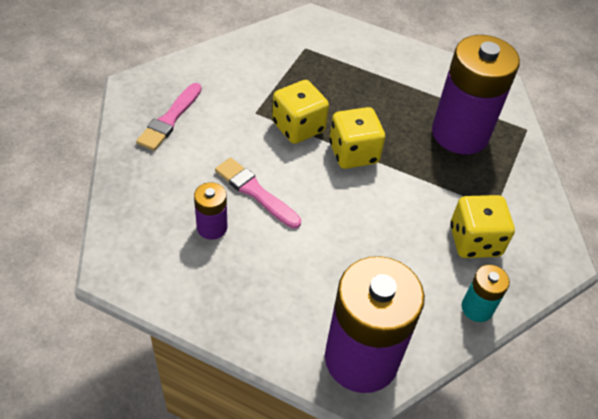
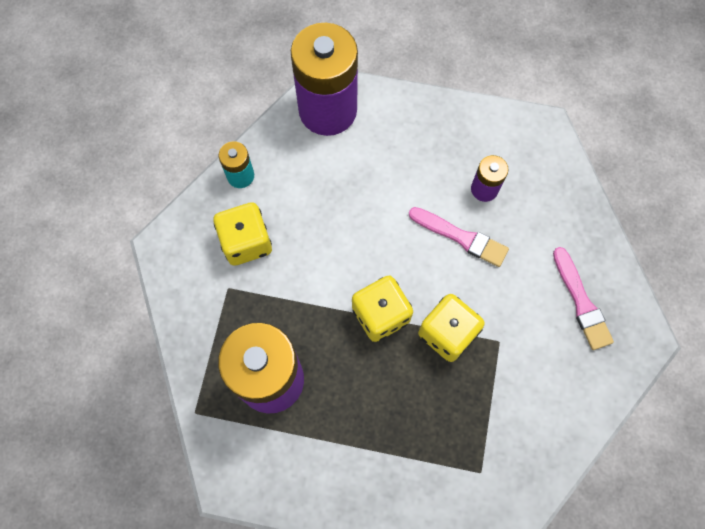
camera: 170 degrees right, 20 degrees up
(170, 119) = (581, 302): pink brush -> pink brush turned 150 degrees clockwise

